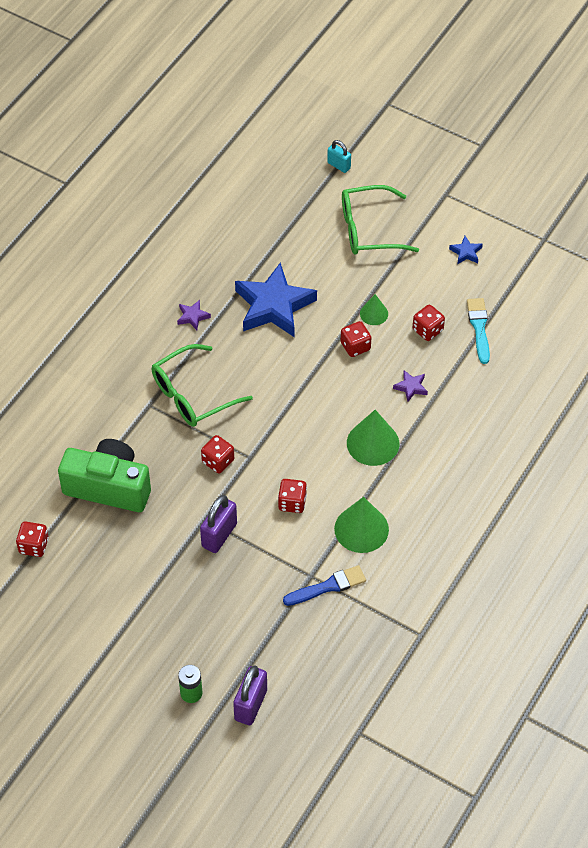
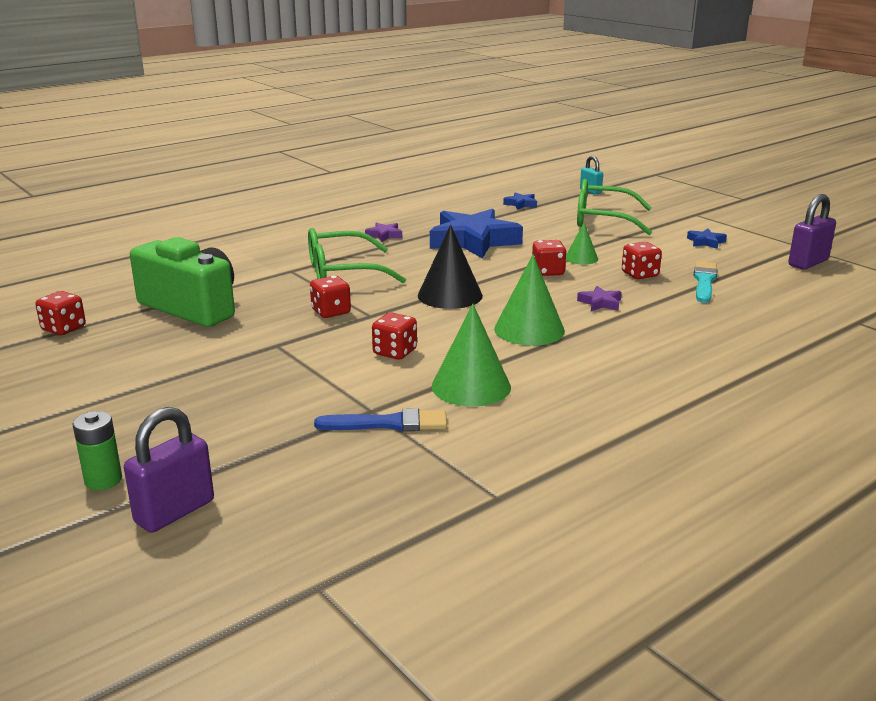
camera: 20 degrees right, 30 degrees down
(219, 535) = (282, 359): purple padlock -> purple padlock (808, 263)
(285, 214) = (521, 204): none -> blue star
(295, 408) = (450, 295): none -> black cone

